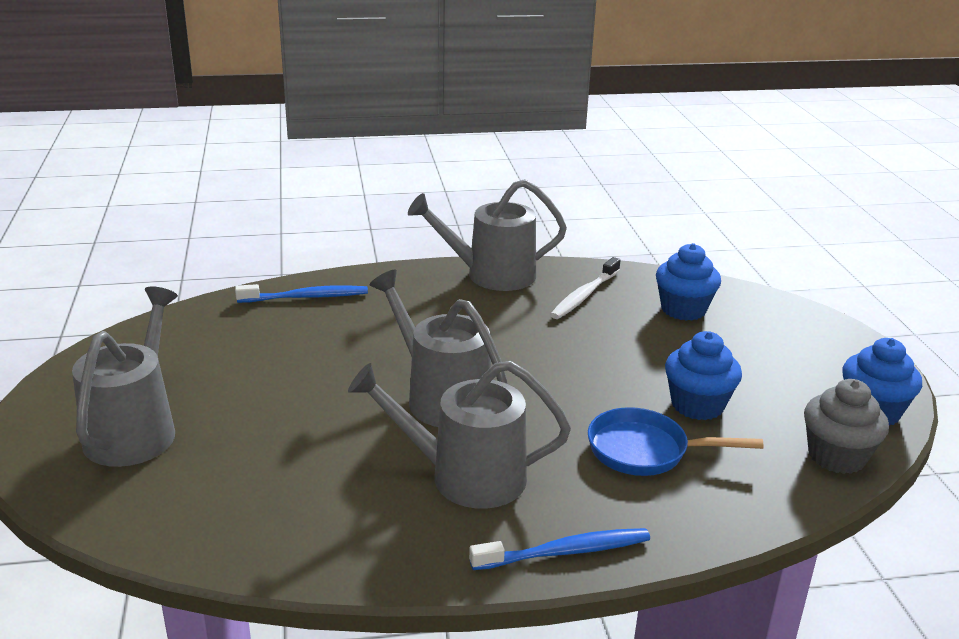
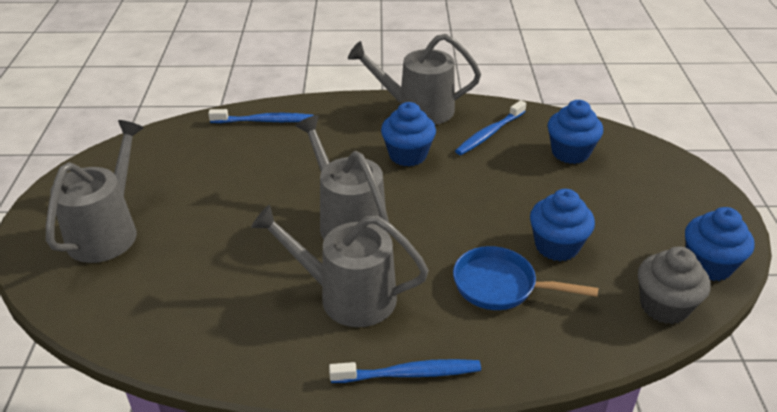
camera: 10 degrees right, 10 degrees up
(494, 323) = (408, 155): none -> blue cupcake
(584, 295) = (489, 133): white toothbrush -> blue toothbrush

